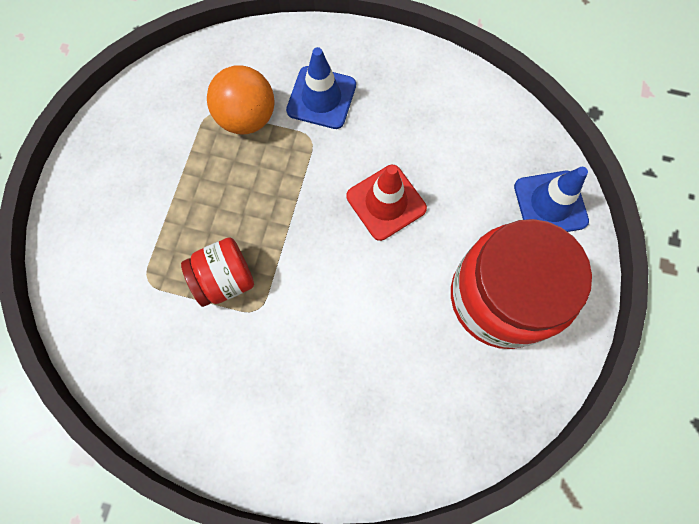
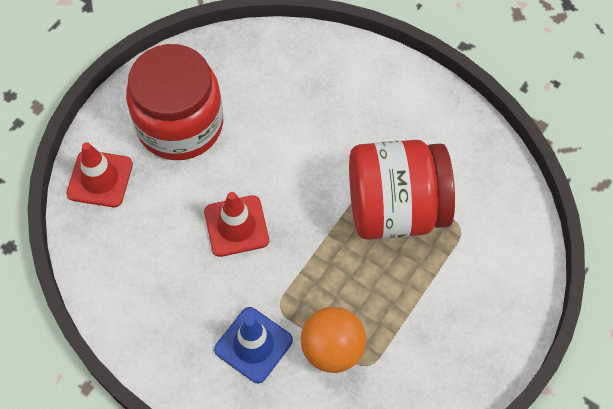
camera: 160 degrees left, 10 degrees down
(225, 279) = (395, 209): red jar -> red jar, size x1.93
(550, 204) = (100, 179): blue traffic cone -> red traffic cone

